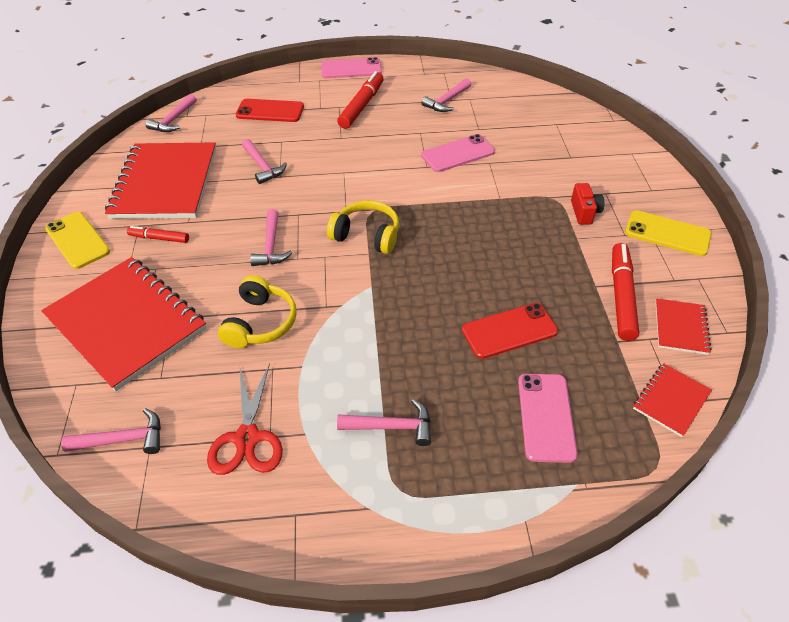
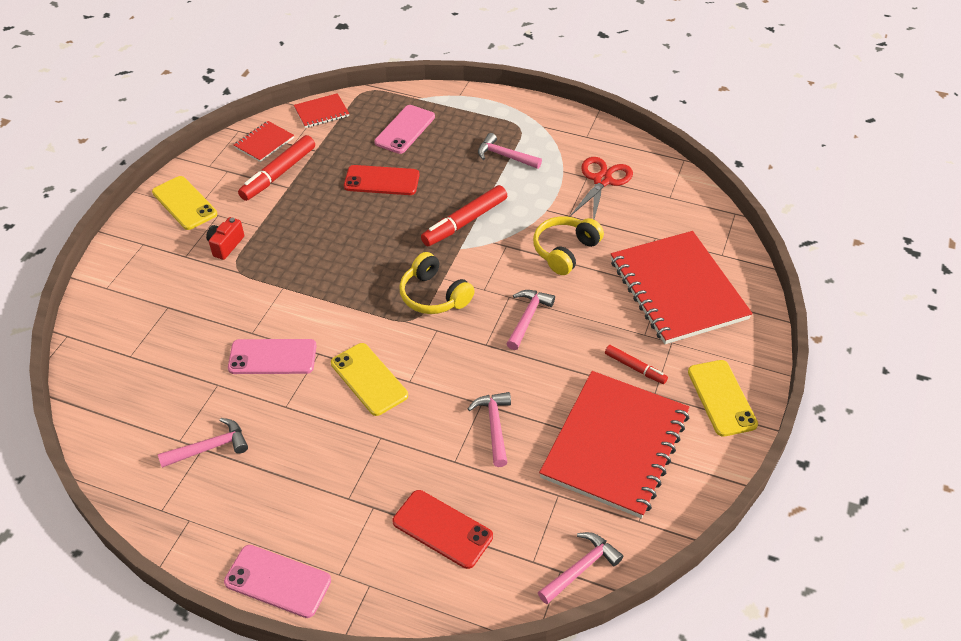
camera: 155 degrees left, 0 degrees up
(123, 439) = (687, 207): pink hammer -> none
(362, 106) = (319, 486): red marker -> red marker (465, 222)
(375, 164) = (369, 379): none -> yellow phone

